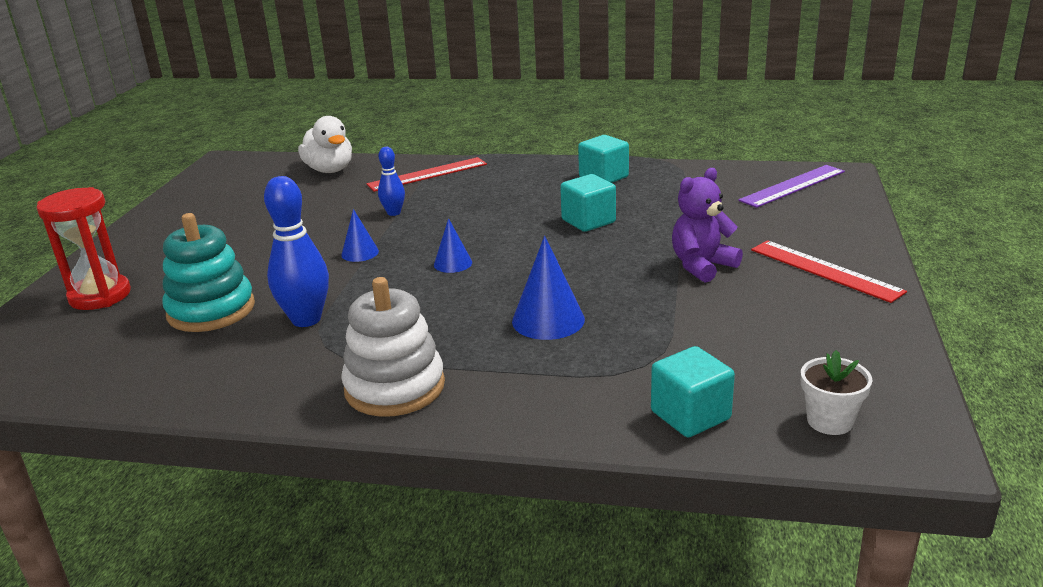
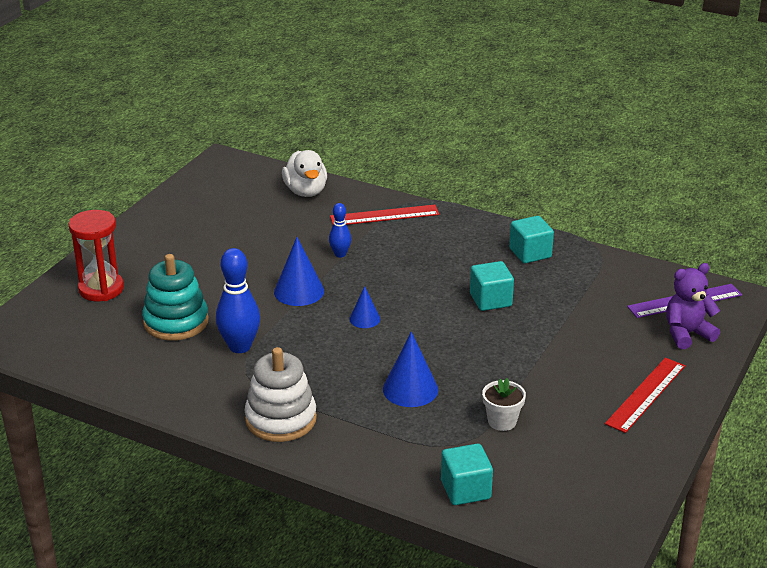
camera: 15 degrees right, 5 degrees up
(360, 253) = (299, 291): blue cone -> blue cone, size x1.67
(702, 266) = (553, 367): purple teddy bear -> purple teddy bear (687, 334)
(825, 270) = (646, 394): red ruler -> red ruler turned 60 degrees clockwise
(829, 421) = (555, 517): white flower pot -> white flower pot (502, 421)

